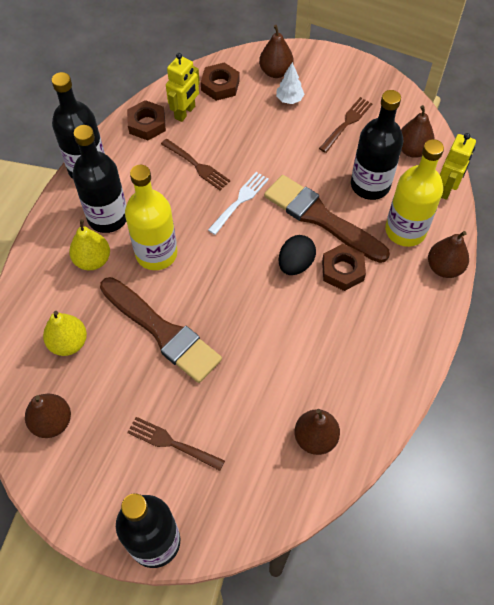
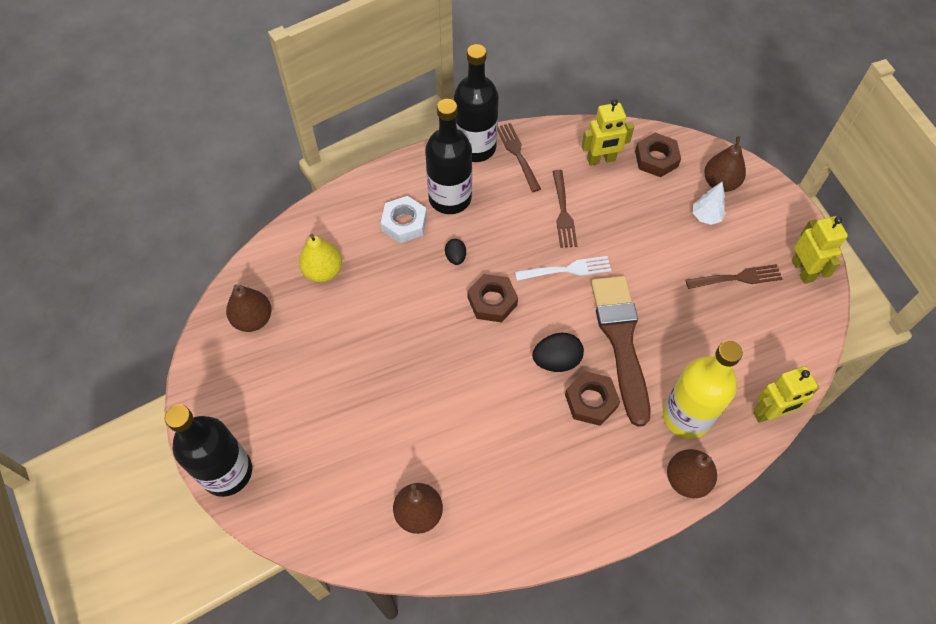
camera: 45 degrees right, 0 degrees up
(93, 260) = (404, 223): yellow pear -> white nut
(147, 124) = (559, 146): brown nut -> brown nut (492, 301)
(156, 253) = (455, 257): yellow bottle -> black egg
(162, 331) = (395, 322): brown brush -> none
(172, 443) = (313, 412): brown fork -> brown fork (517, 154)
(370, 185) = (698, 349): black bottle -> none
(377, 89) = (802, 270): none -> yellow robot
(412, 150) = (775, 351): brown pear -> none

